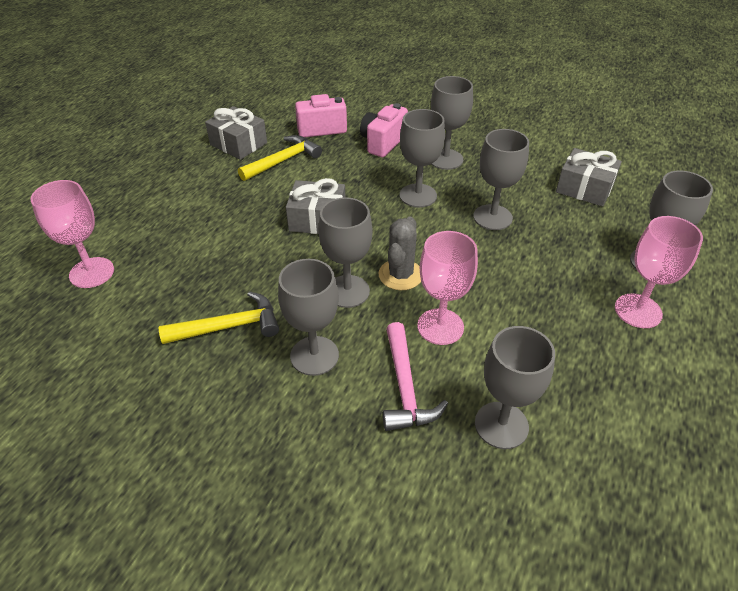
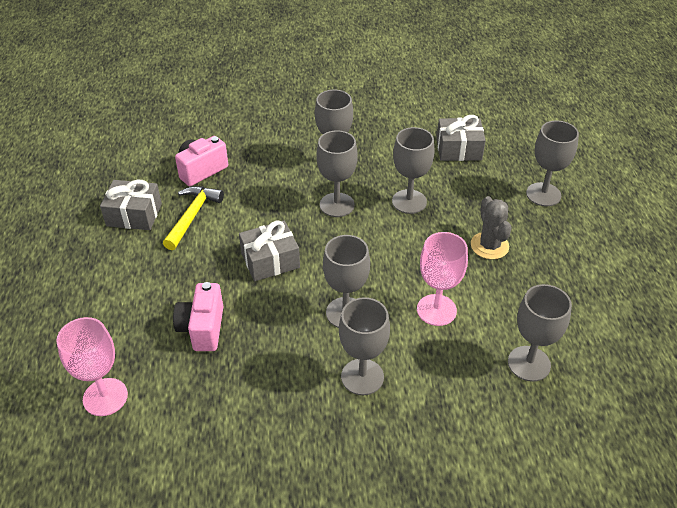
camera: 30 degrees left, 0 degrees up
(229, 326) = (274, 386): yellow hammer -> none
(382, 143) = (269, 165): pink camera -> pink camera (202, 328)
(400, 275) = (376, 281): grey cactus -> grey cactus (489, 246)
(405, 388) = (447, 369): pink hammer -> none
(638, 311) = (558, 237): pink goblet -> none

